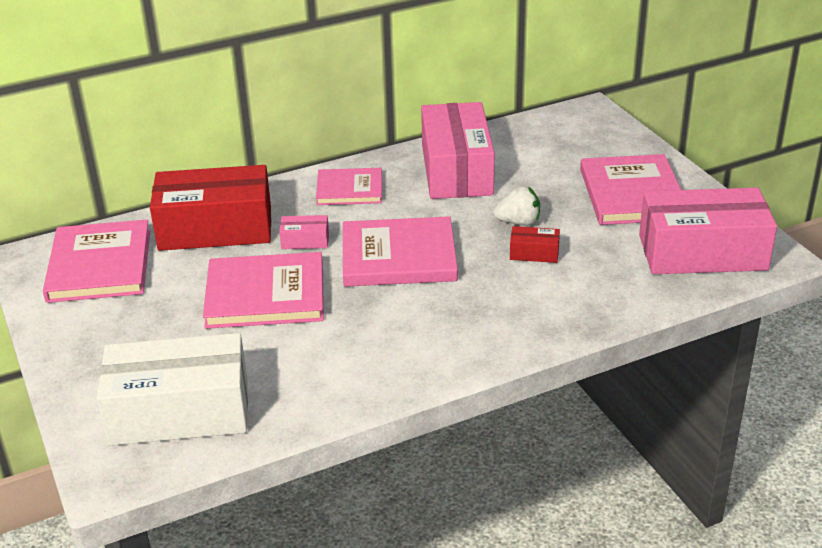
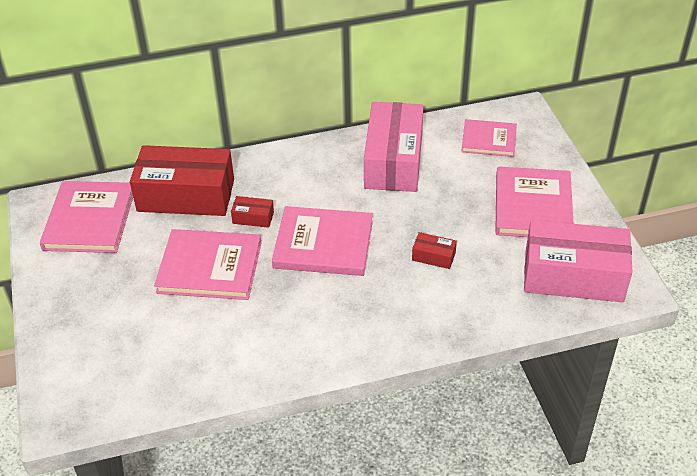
camera: 10 degrees right, 10 degrees up
(179, 412) = (120, 370): white box -> none
(305, 241) = (253, 218): pink box -> red box
(349, 189) = (301, 170): pink book -> pink book (489, 140)
(519, 222) = (430, 223): white strawberry -> none

